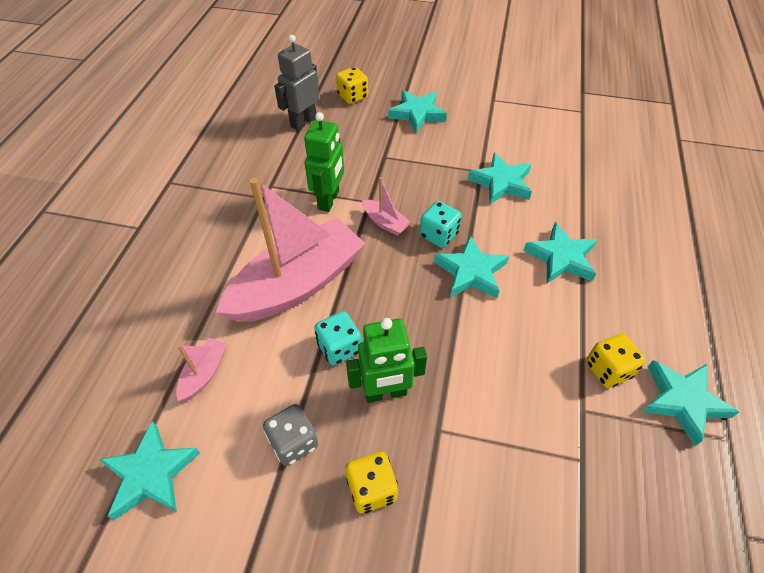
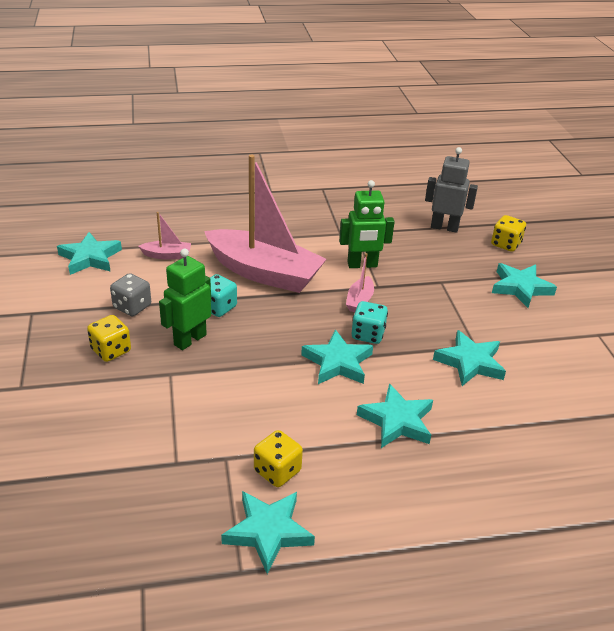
camera: 65 degrees right, 15 degrees down
(385, 393) = (190, 339): green robot -> green robot turned 75 degrees clockwise

